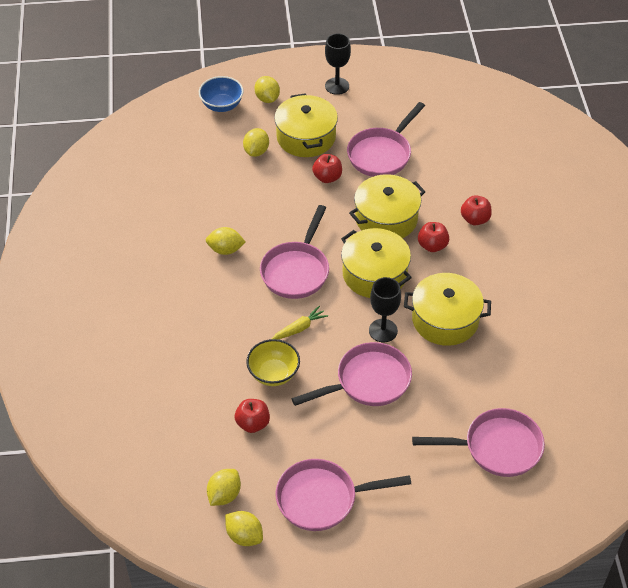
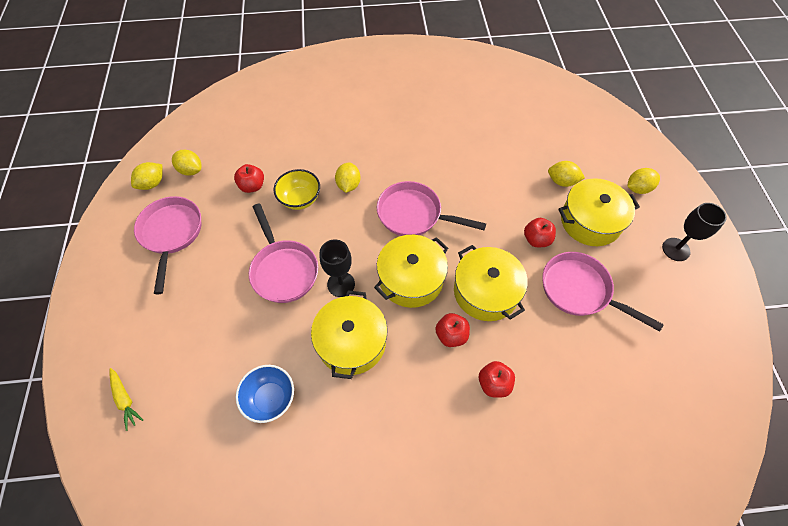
camera: 90 degrees right, 10 degrees up
(222, 105) = (618, 153): blue bowl -> blue bowl (270, 398)
(225, 250) = (436, 162): yellow lemon -> yellow lemon (348, 185)
(299, 328) = (347, 217): yellow carrot -> yellow carrot (125, 400)
(497, 447) = (191, 381): pink pan -> none

